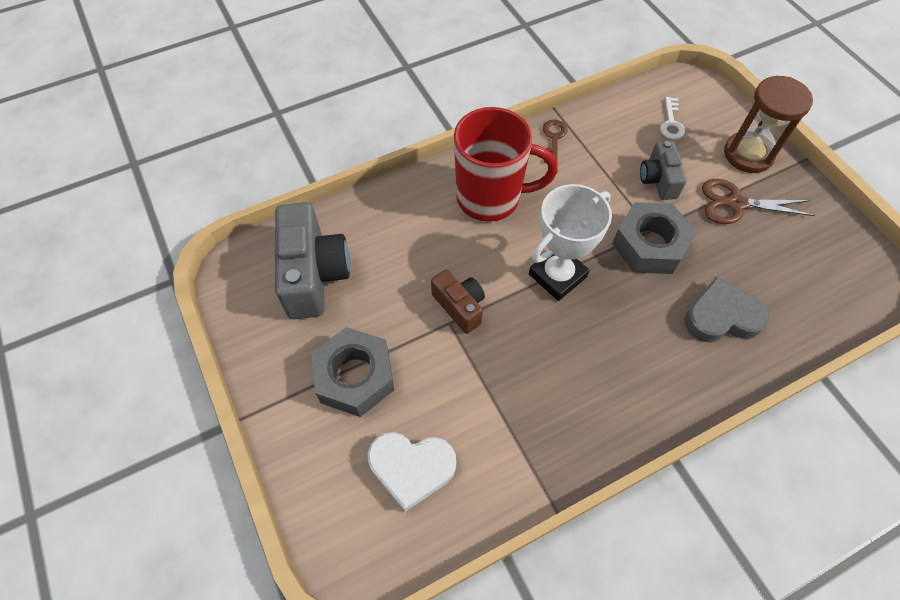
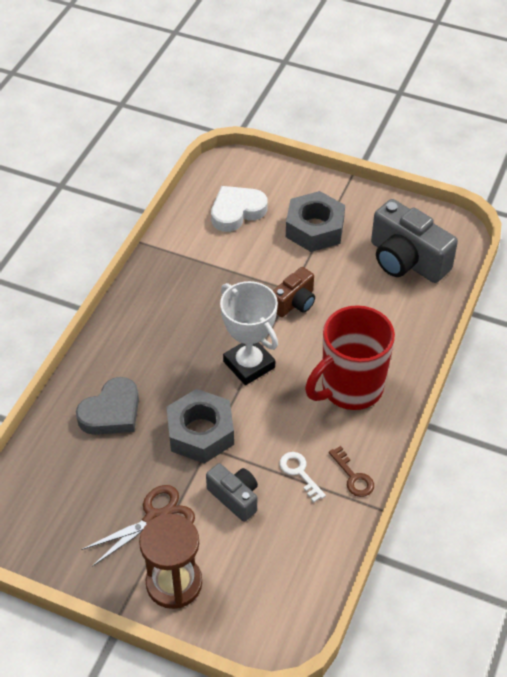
camera: 140 degrees right, 10 degrees down
(460, 306) = (294, 303): brown camera -> brown camera turned 60 degrees counterclockwise
(557, 275) = (249, 364): white trophy -> white trophy turned 45 degrees counterclockwise
(671, 123) = (267, 570): white key -> white key (299, 473)

